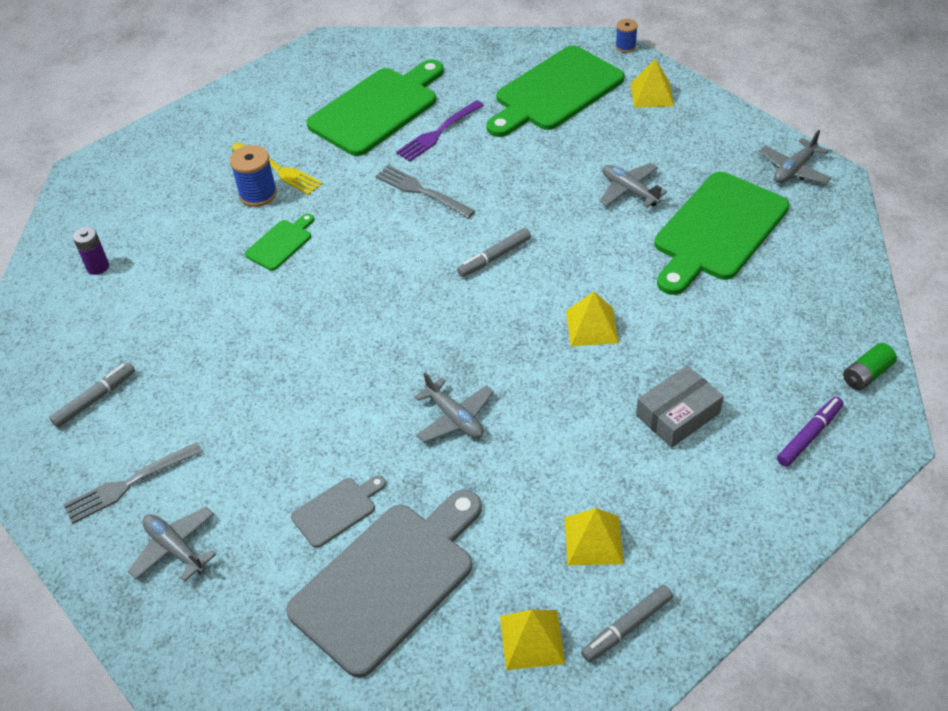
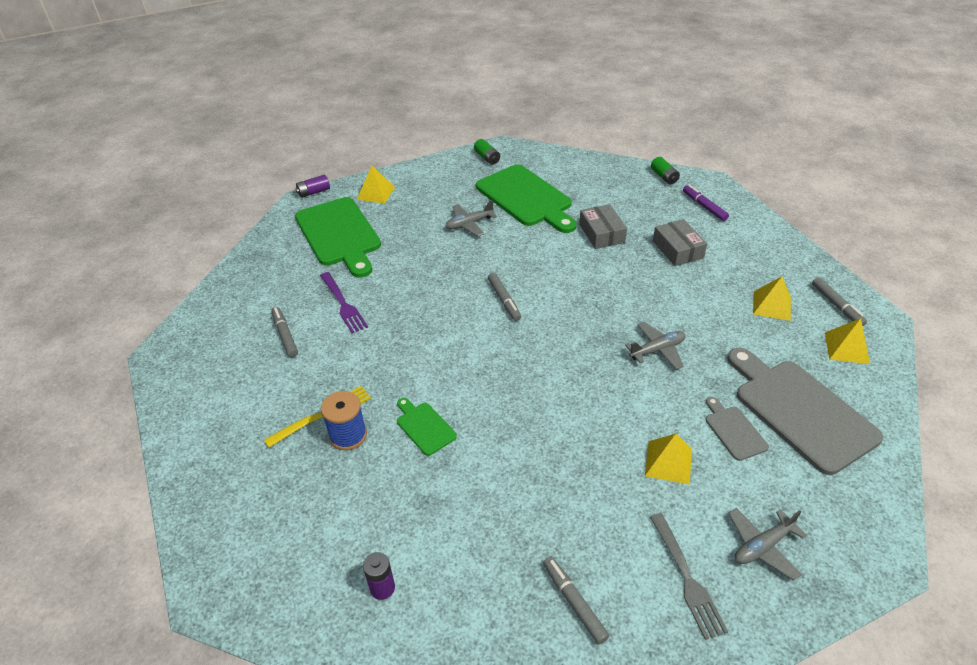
camera: 75 degrees left, 5 degrees down
(377, 109) = (285, 335): green cutting board -> grey marker
(421, 191) = (408, 326): grey fork -> none
(592, 326) = (591, 268): yellow pyramid -> yellow pyramid (668, 462)
(625, 46) = (314, 192): blue spool -> purple battery
(675, 324) = (601, 233): none -> grey box
(794, 169) = (487, 158): grey plane -> green battery

